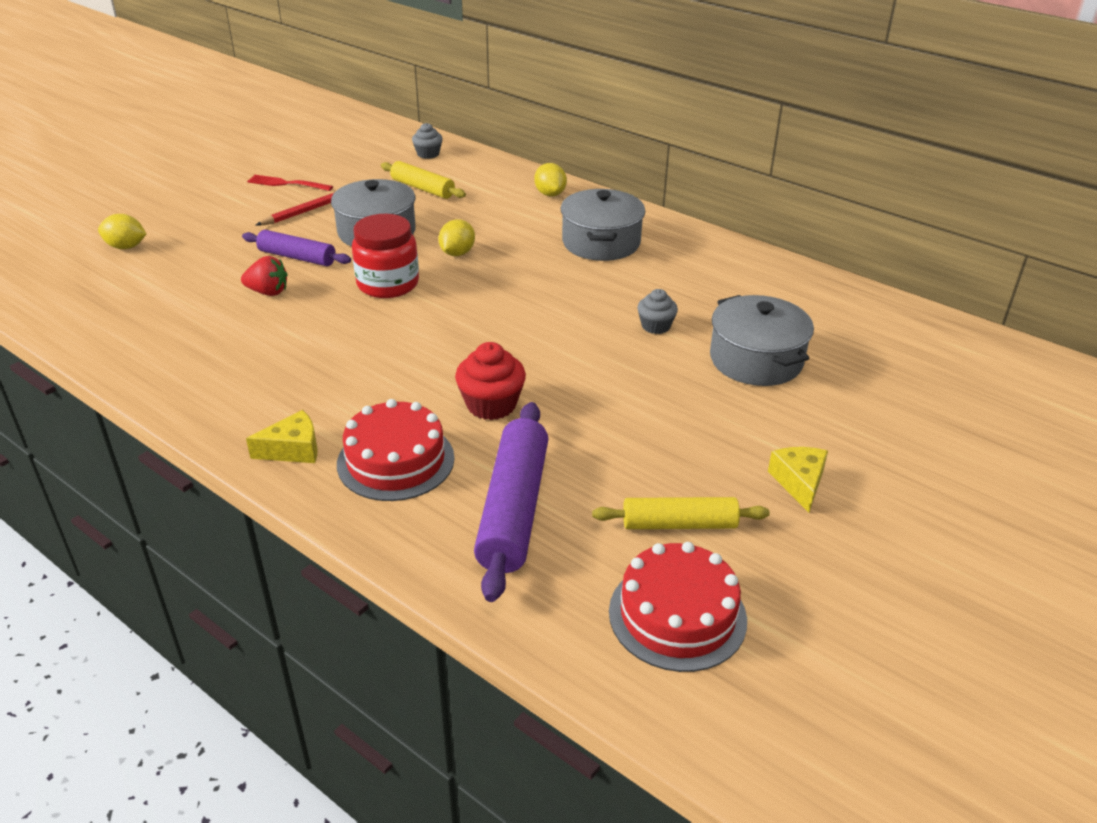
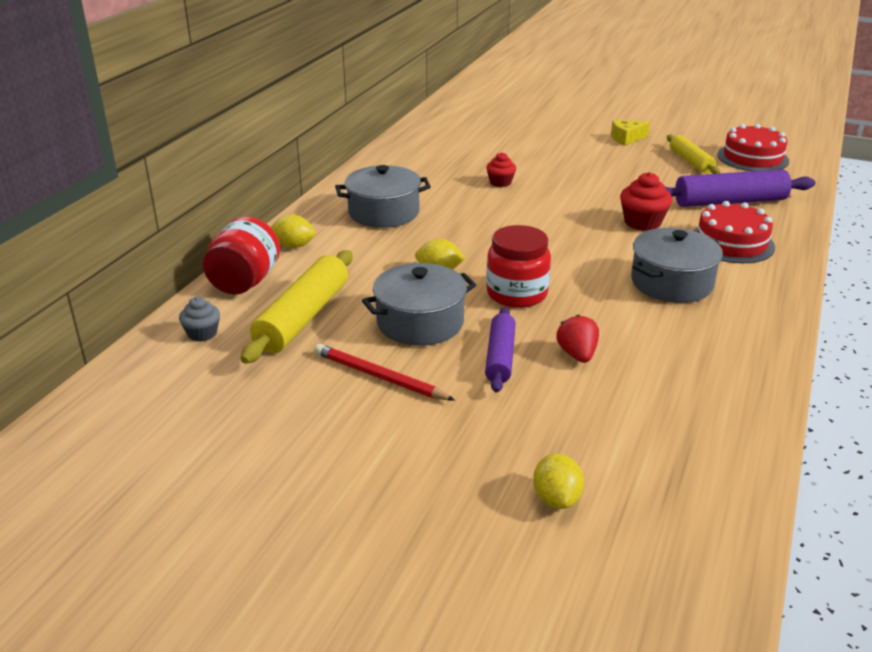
camera: 105 degrees left, 5 degrees down
(286, 184) = (320, 420): red fork -> none
(293, 449) = (763, 281): yellow cheese -> none
(423, 188) = (303, 317): yellow rolling pin -> yellow rolling pin, size x1.61
(496, 171) = (245, 282): none -> red jar
(550, 194) = (293, 246): yellow lemon -> yellow lemon turned 45 degrees clockwise
(655, 326) = (500, 182): grey cupcake -> red cupcake
(756, 360) = (517, 152): grey pot -> grey pot (671, 283)

